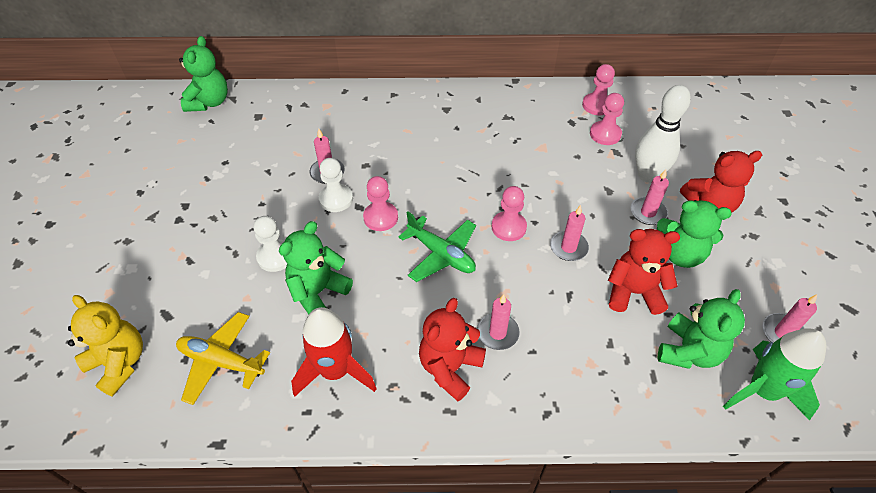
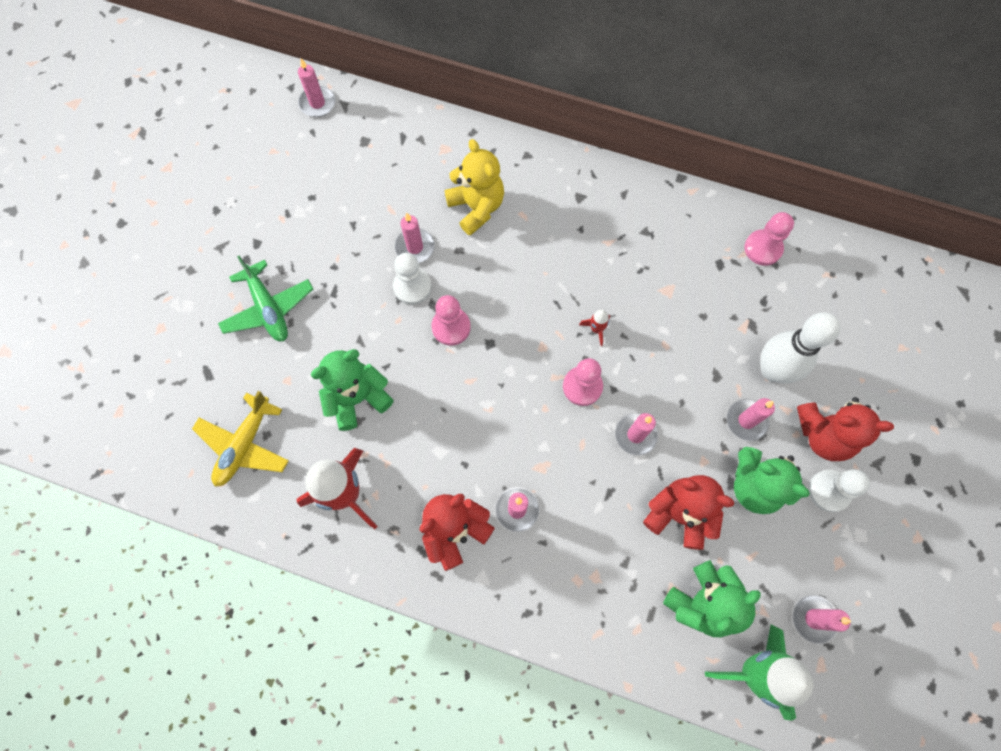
camera: 20 degrees right, 20 degrees up
(119, 363) = (154, 413): yellow teddy bear -> yellow teddy bear (476, 208)
(209, 102) = (317, 103): green teddy bear -> pink candle
(221, 362) = (245, 445): yellow plane -> yellow plane turned 105 degrees counterclockwise
(275, 257) = (328, 340): white pawn -> white pawn (829, 491)
(441, 254) = (497, 396): green plane -> green plane (268, 308)
(500, 186) = (596, 329): none -> red rocket
(605, 134) = (751, 295): pink pawn -> none

